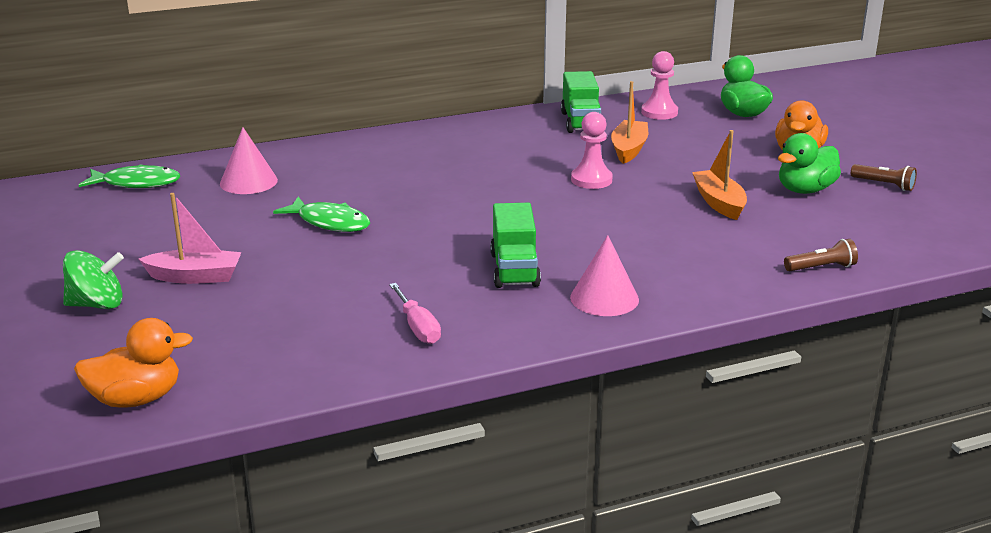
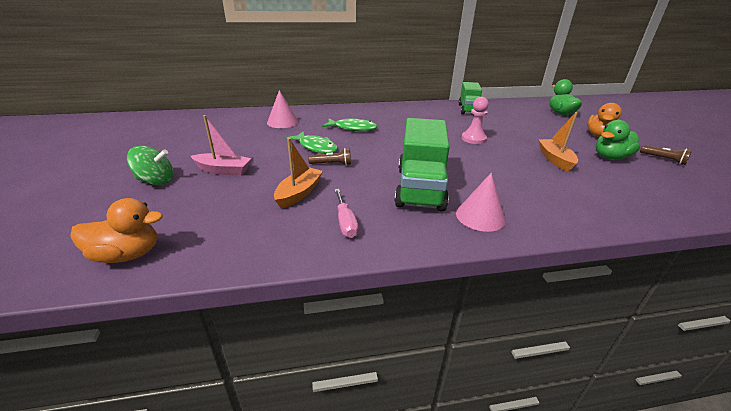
camera: 10 degrees right, 5 degrees up
(136, 183) = (225, 117): green fish -> green fish (352, 128)
(514, 269) = (420, 188): green truck -> green truck, size x1.60
(629, 149) = (496, 125): orange boat -> orange boat (299, 193)
(659, 112) = (512, 108): pink pawn -> none
(821, 267) = (639, 212): brown flashlight -> brown flashlight (332, 164)

